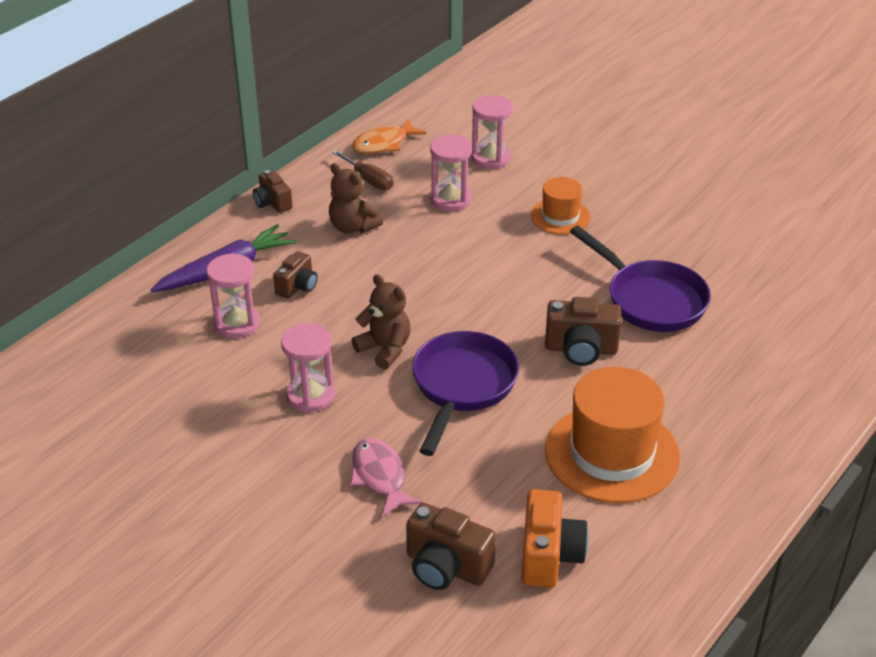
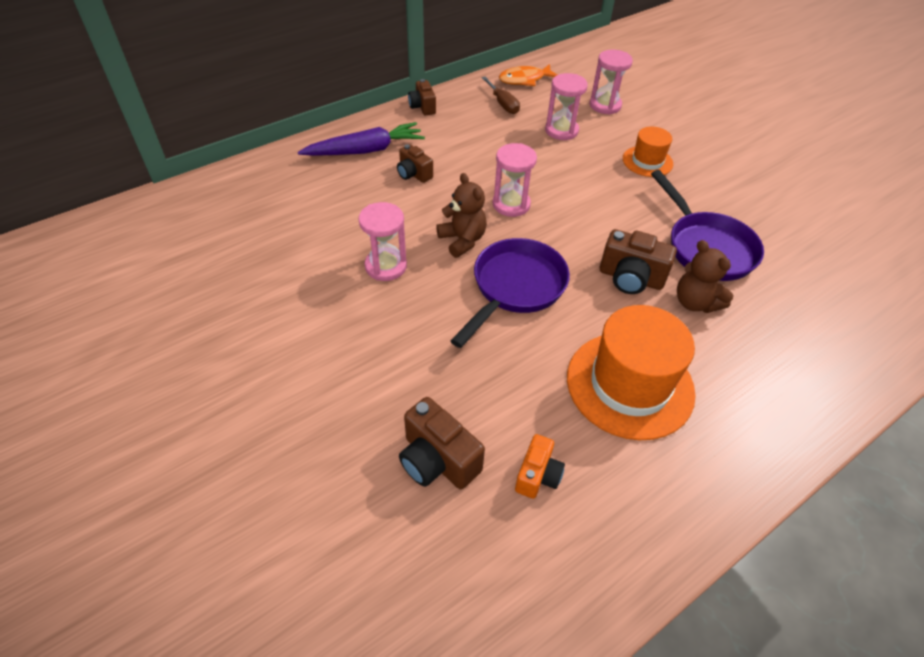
camera: 15 degrees right, 10 degrees up
(237, 323) = (354, 193): pink hourglass -> pink hourglass (511, 204)
(297, 287) = (414, 174): brown camera -> brown camera turned 90 degrees clockwise
(353, 227) = (476, 137): brown teddy bear -> brown teddy bear (695, 302)
(380, 477) = (413, 354): pink fish -> none
(549, 556) = (537, 475): orange camera -> orange camera, size x0.64

